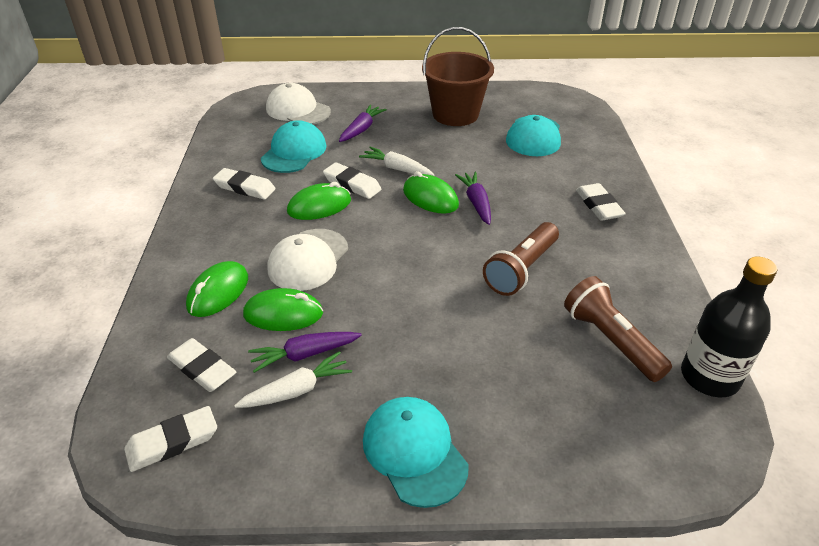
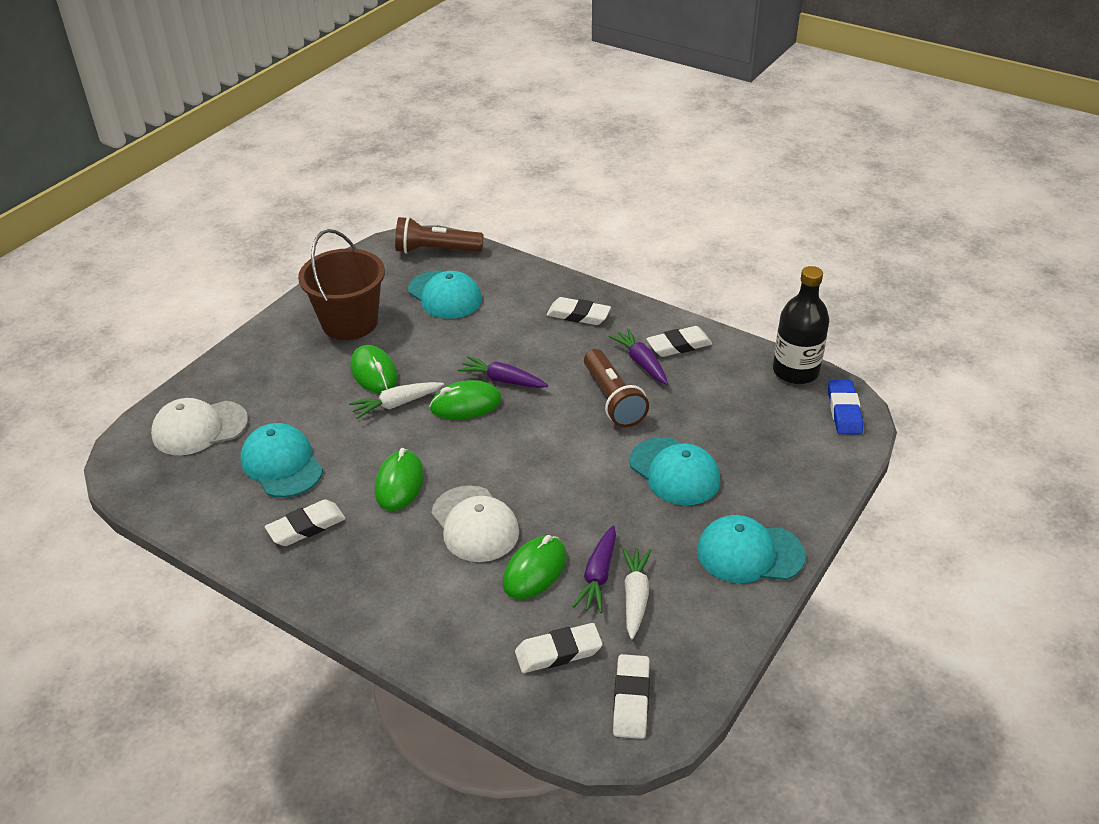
camera: 55 degrees left, 0 degrees up
(218, 292) = (462, 606): green mouse -> green mouse (374, 373)
(352, 184) = (388, 446): white eraser -> white eraser (679, 345)
(362, 129) = (298, 397): purple carrot -> purple carrot (641, 362)
(473, 348) = (674, 472): none -> turquoise cap
(610, 340) = (726, 396): brown flashlight -> brown flashlight (436, 251)
(699, 445) = (844, 411): none -> blue eraser

